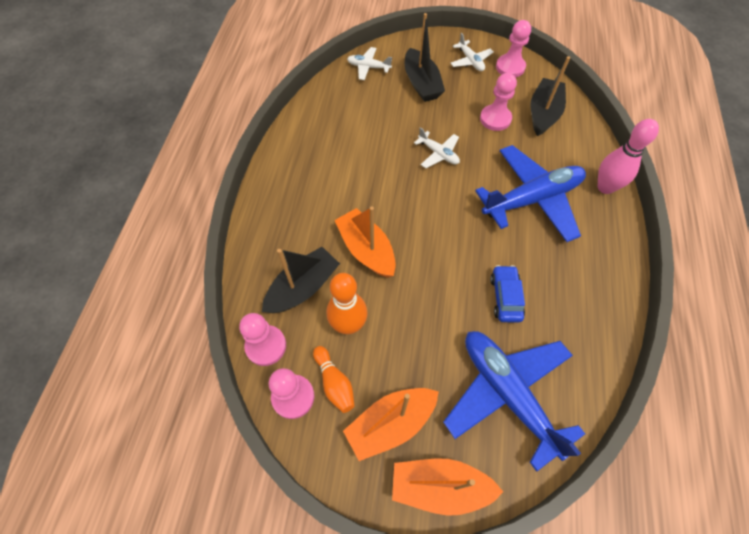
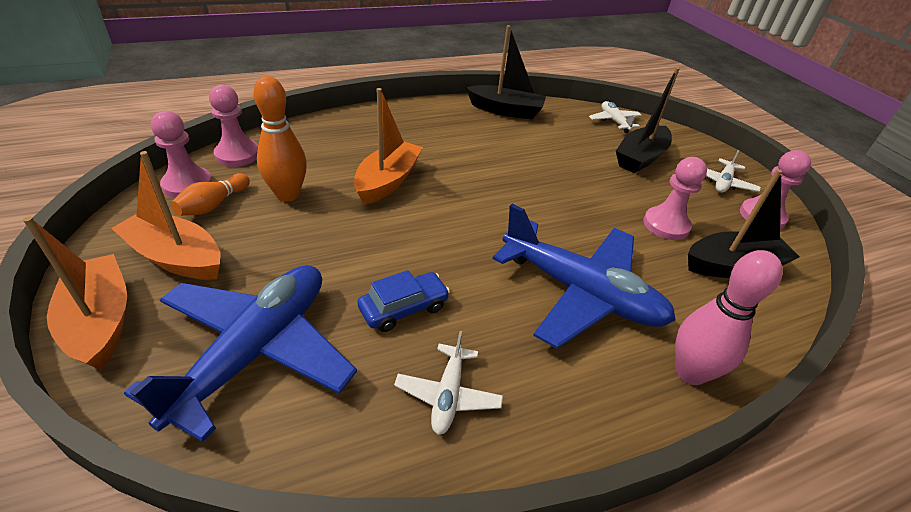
camera: 55 degrees right, 20 degrees down
(303, 288) = (314, 157): black boat -> black boat (505, 111)
(438, 154) = (561, 195): white plane -> white plane (448, 395)

